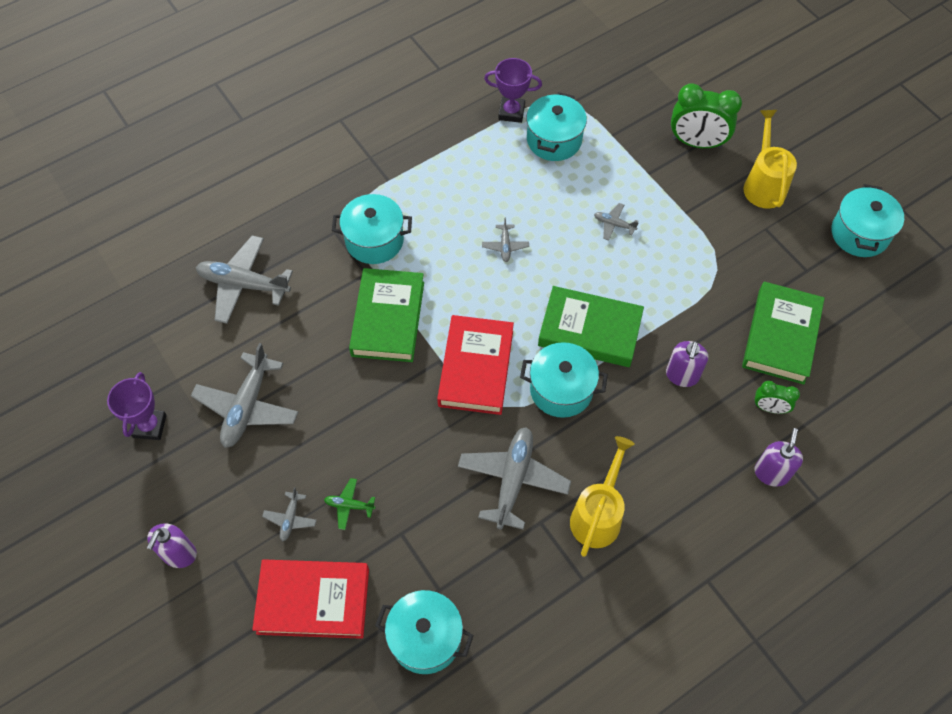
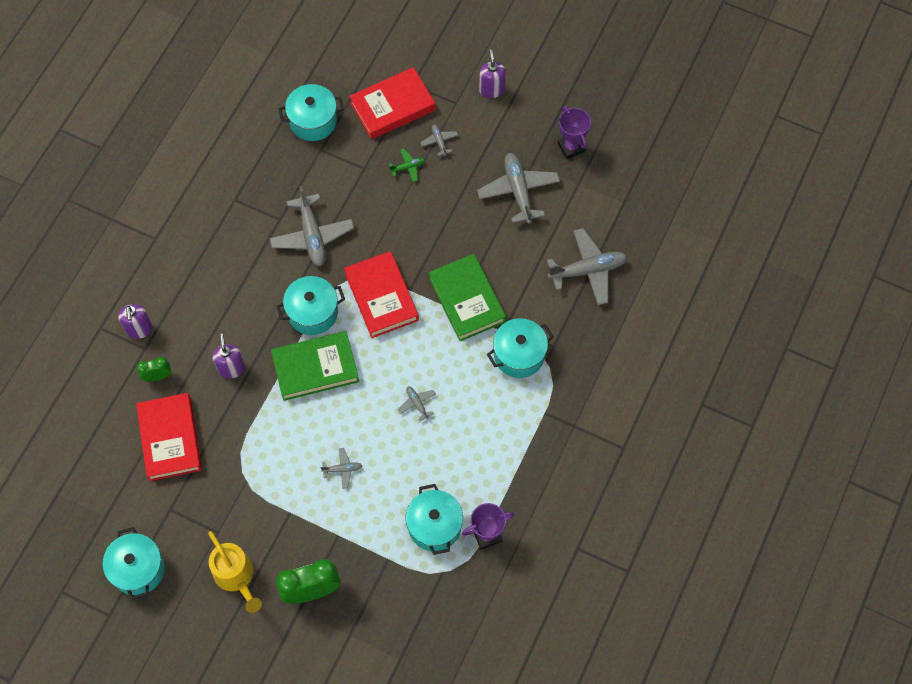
camera: 150 degrees right, 5 degrees up
(598, 515) = (244, 242): yellow watering can -> none
(780, 336) = (170, 439): green book -> red book

